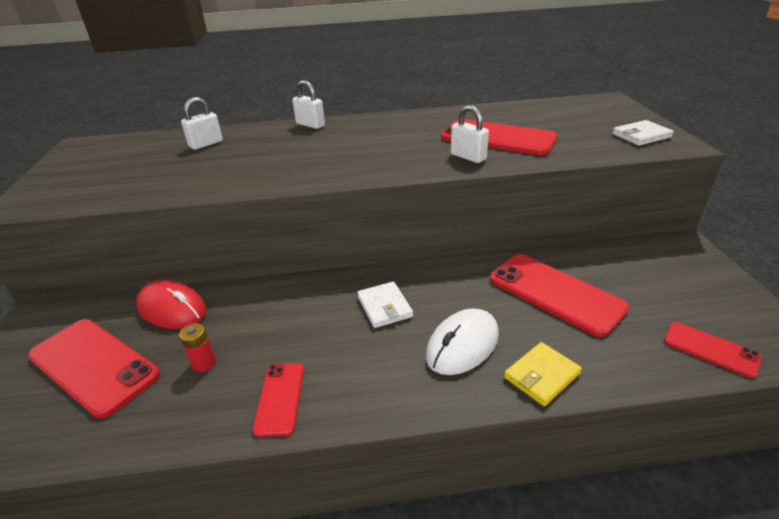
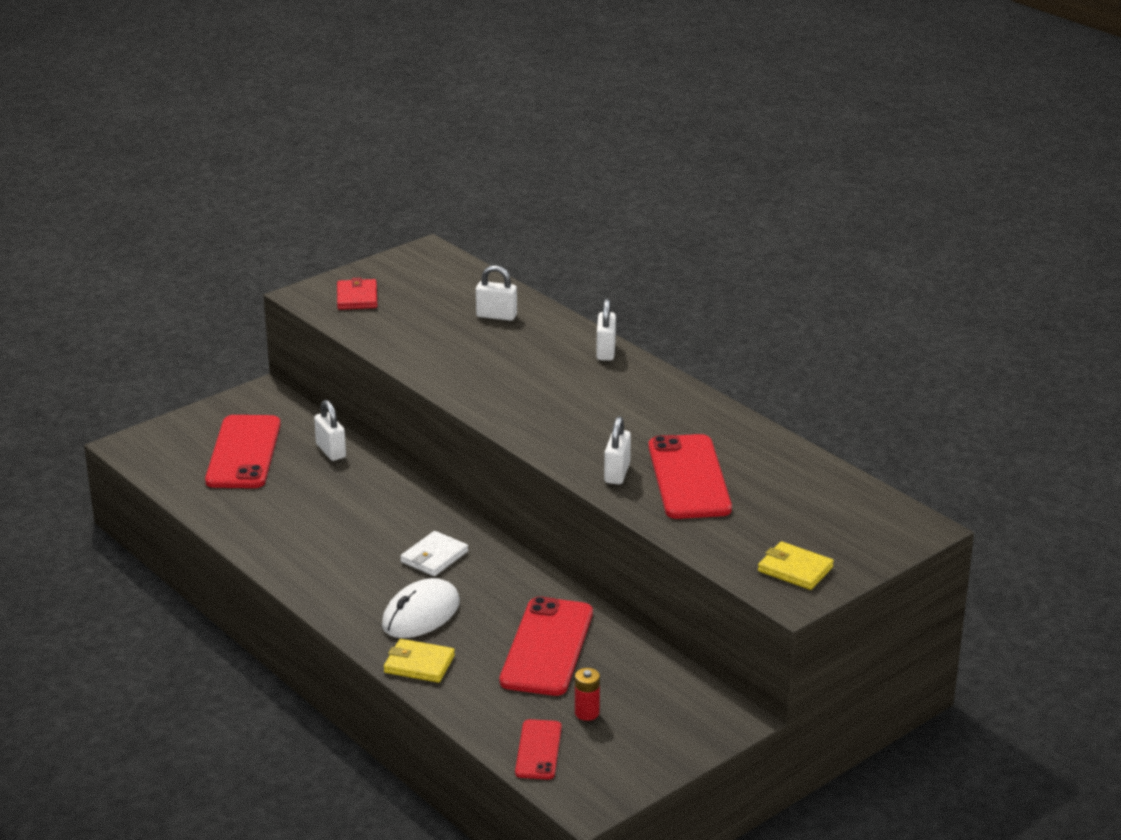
camera: 55 degrees right, 5 degrees down
(73, 185) = (357, 297): none -> red wallet
(172, 308) = (331, 451): red mouse -> white padlock
(204, 363) = (289, 499): red battery -> red battery (587, 713)
(280, 398) = (286, 550): red phone -> none
(462, 345) = (421, 614): white mouse -> white mouse turned 60 degrees counterclockwise
(641, 136) = (795, 569): white wallet -> yellow wallet

